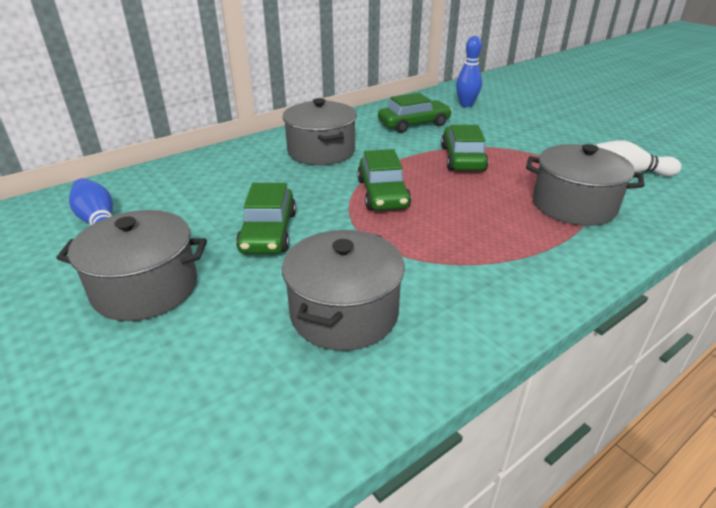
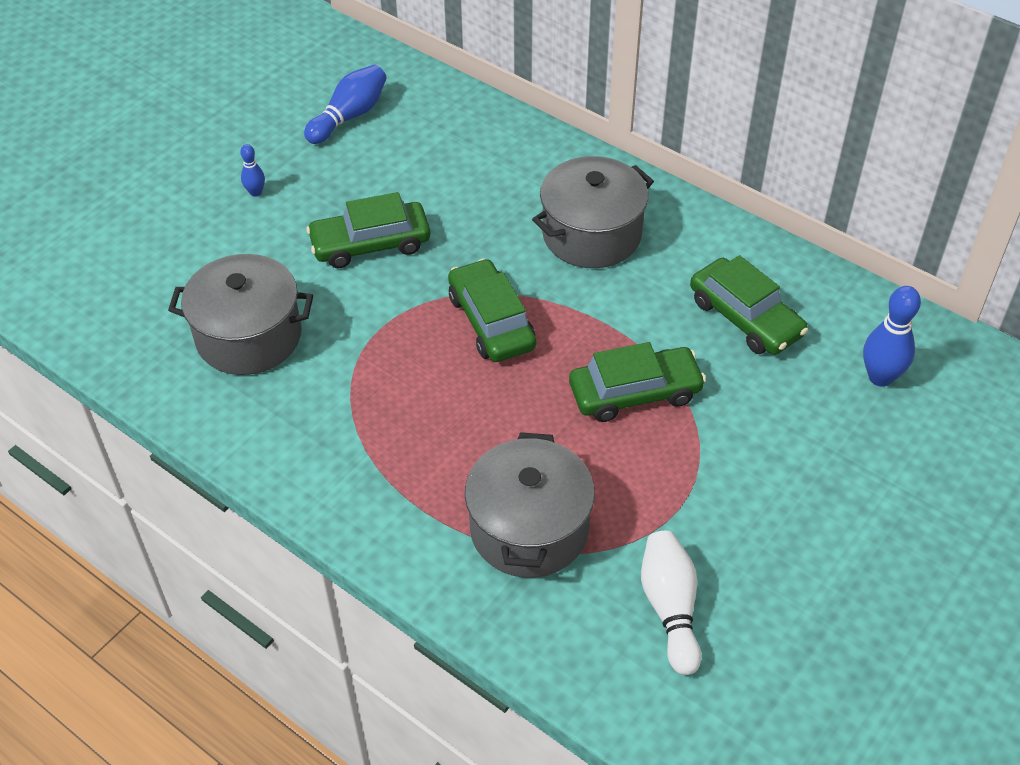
camera: 75 degrees right, 15 degrees up
(146, 288) = (255, 192): grey pot -> blue bowling pin
(382, 193) = (491, 321): green car -> green car turned 90 degrees clockwise

